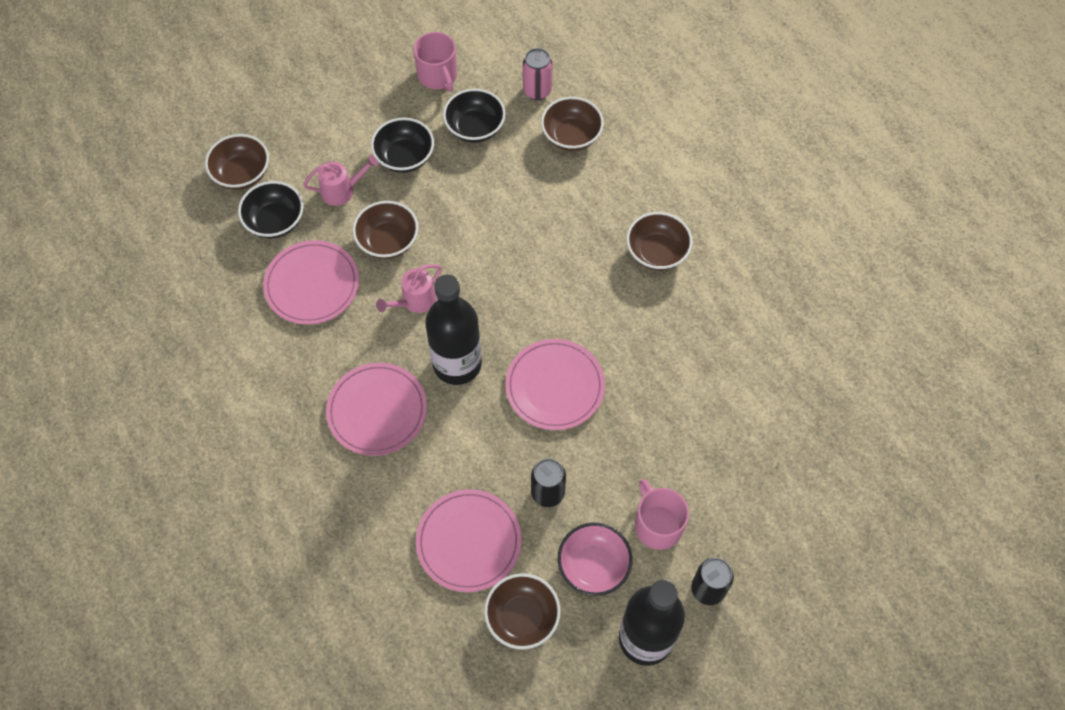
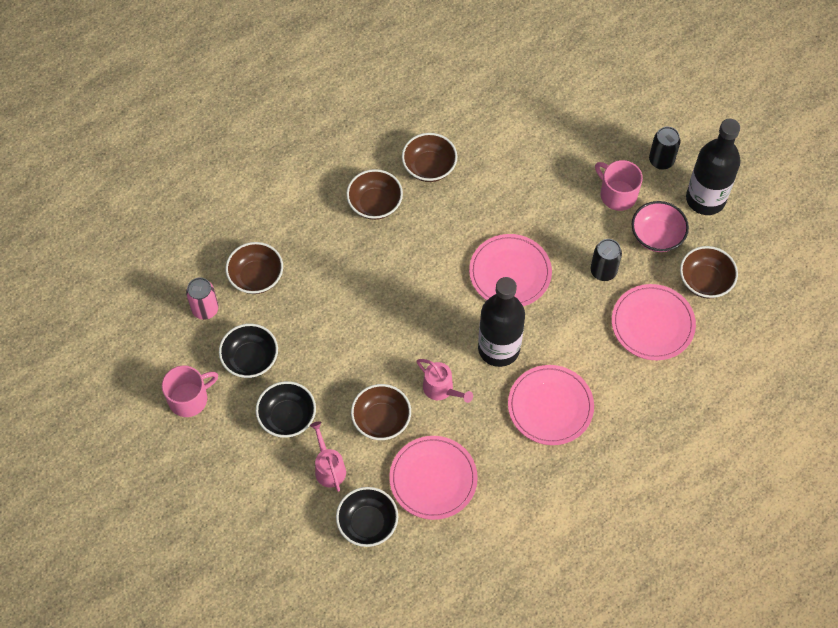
camera: 95 degrees left, 0 degrees up
(242, 174) = (315, 564): brown bowl -> brown bowl (429, 167)
(657, 525) = (617, 194): pink mug -> pink mug turned 75 degrees clockwise

